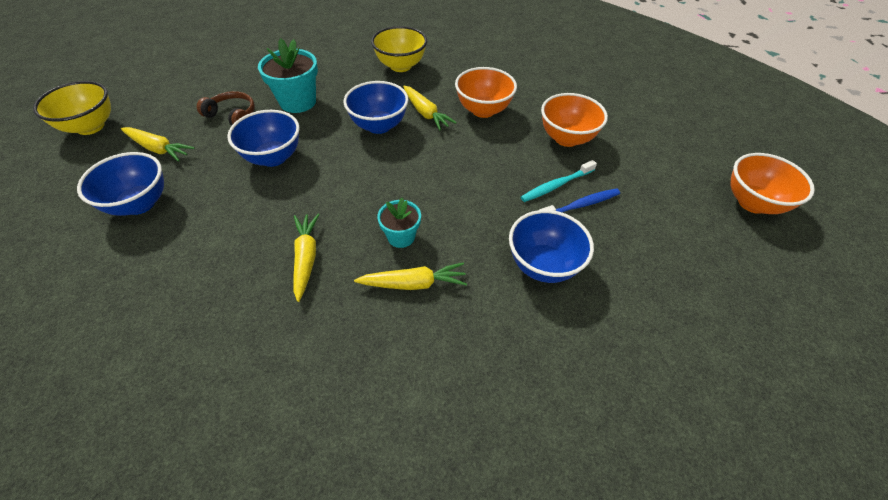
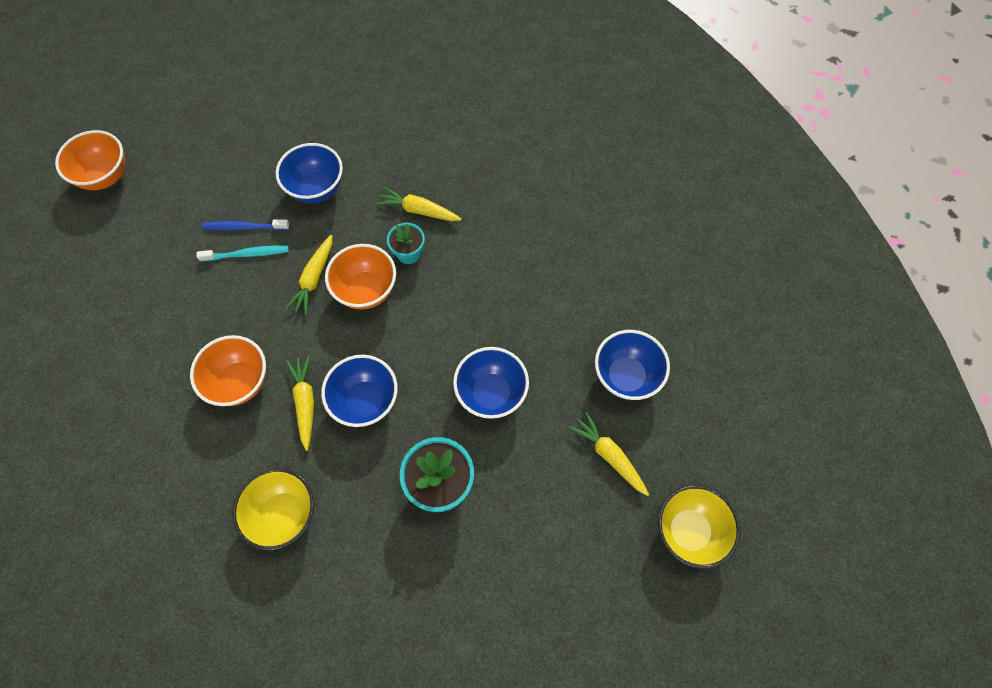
camera: 155 degrees left, 15 degrees up
(232, 115) = (523, 487): brown headphones -> none
(306, 258) = (491, 261): yellow carrot -> yellow carrot (314, 279)
(566, 138) = (189, 305): orange bowl -> orange bowl (366, 290)

